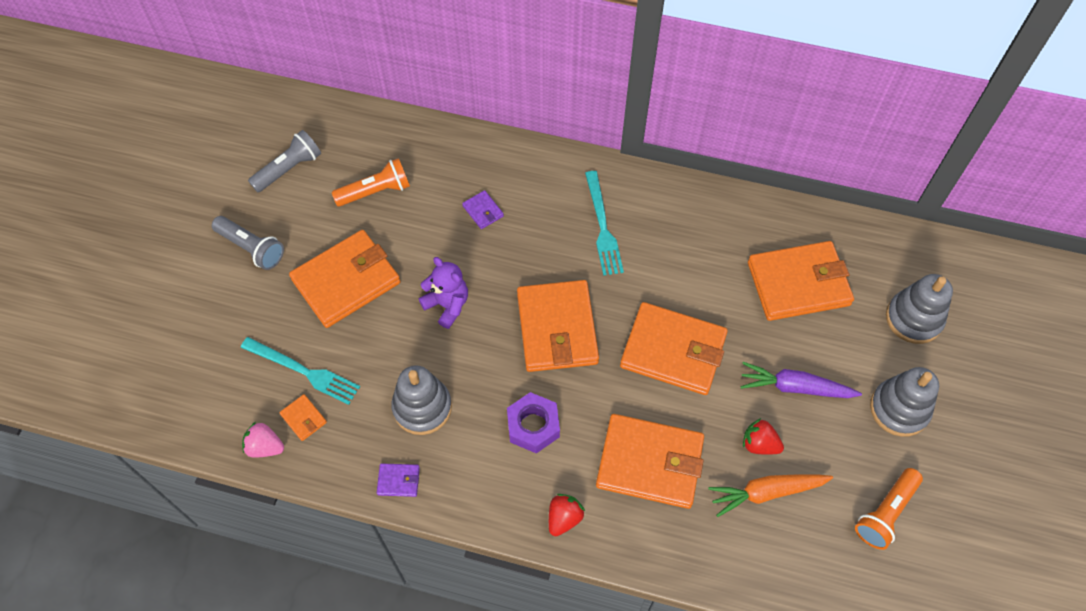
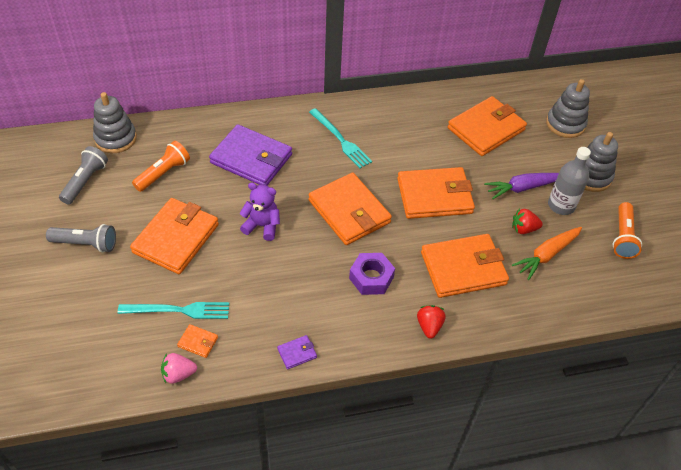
camera: 30 degrees left, 10 degrees down
(422, 407) = (284, 298): grey stacking toy -> grey stacking toy (115, 138)
(483, 211) = (251, 159): purple wallet -> purple wallet, size x2.43
(830, 433) = (561, 205): none -> grey bottle

